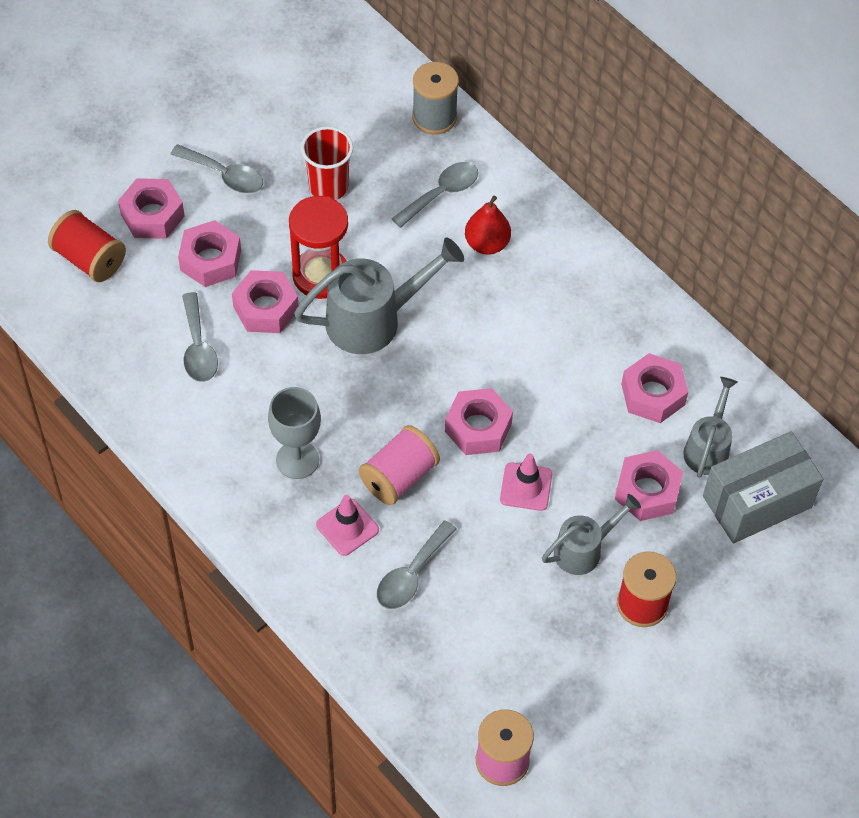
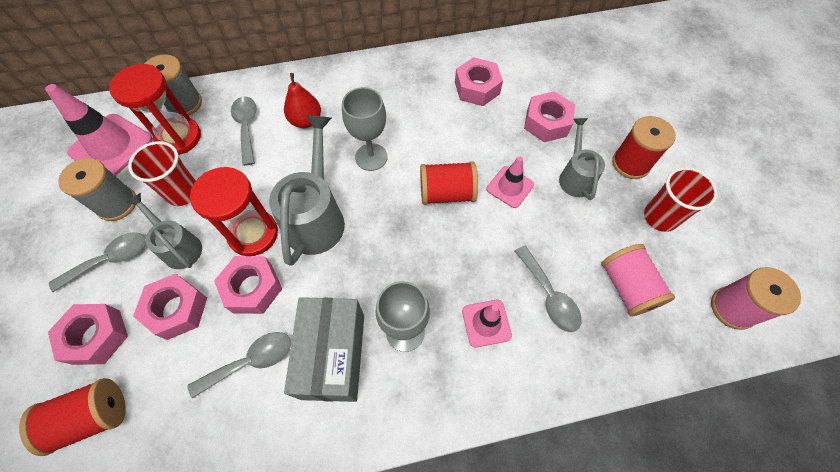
camera: 60 degrees left, 5 degrees up
(198, 347) = (251, 361): grey spoon -> grey spoon turned 45 degrees counterclockwise
(282, 140) = (117, 204): none -> grey spool
(340, 90) = (111, 146): none -> pink traffic cone
(389, 140) = (179, 137): none -> red hourglass
(399, 477) = (460, 264): pink spool -> pink spool (627, 287)
(478, 427) = (447, 193): pink nut -> red spool
(479, 332) = (371, 157): none -> grey goblet
(581, 657) = (660, 217): none -> red cup
(708, 448) = (530, 79): grey watering can -> grey watering can (179, 246)
(757, 502) = (580, 74): grey box -> grey box (333, 355)

